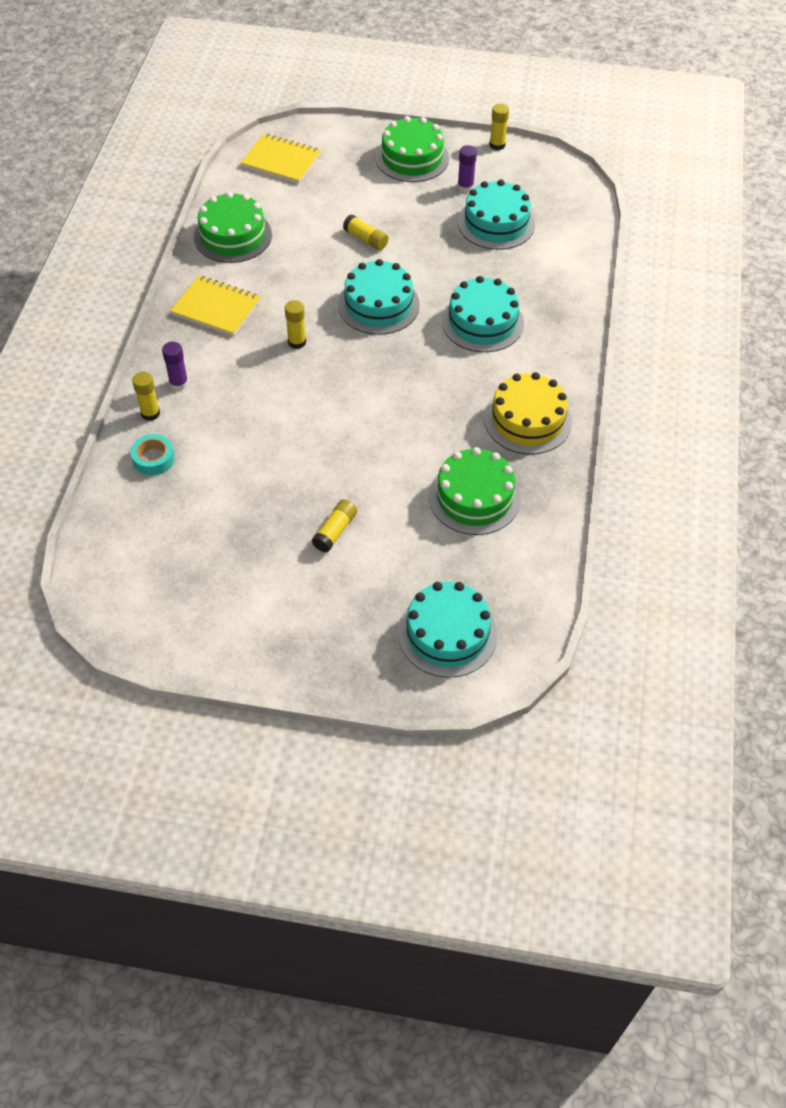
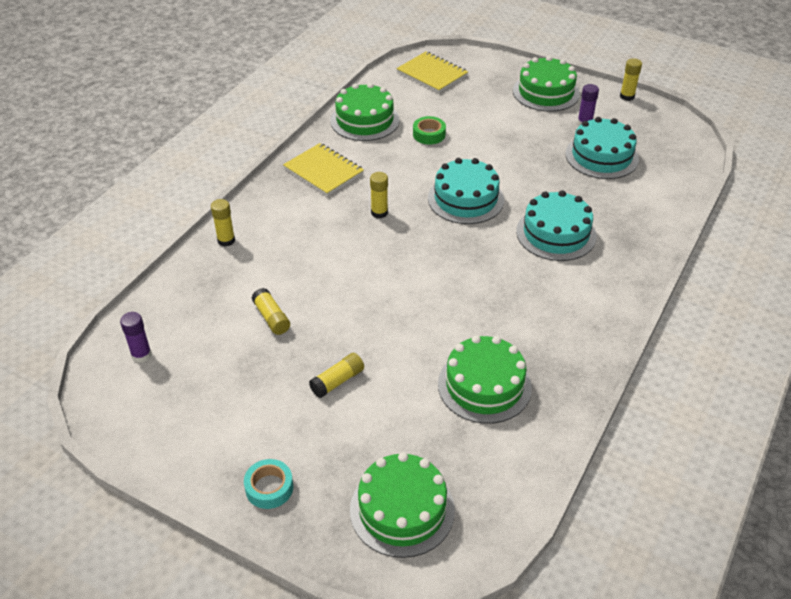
camera: 20 degrees right, 10 degrees down
(153, 459) = (209, 277): turquoise tape -> turquoise tape (269, 488)
(179, 383) = (262, 222): purple glue stick -> purple glue stick (141, 355)
(309, 237) = (429, 134): none -> green tape
(365, 239) = (477, 145): yellow glue stick -> yellow glue stick (271, 318)
(447, 633) = (402, 509): turquoise cake -> green cake
(527, 420) = (565, 328): yellow cake -> none

